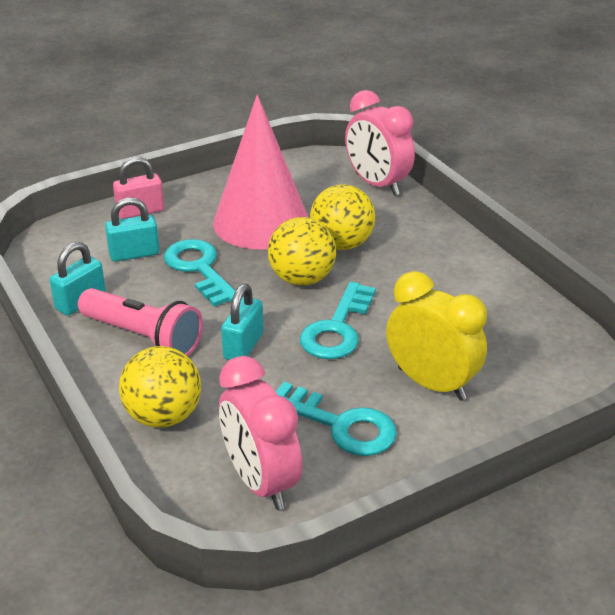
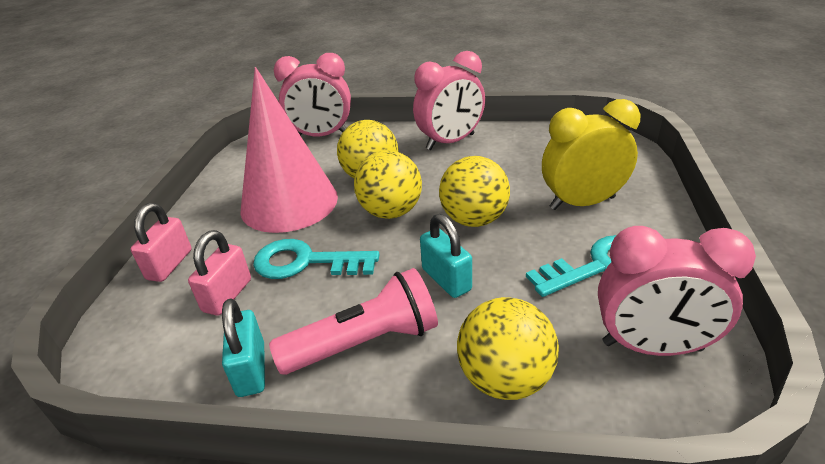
camera: 50 degrees left, 0 degrees up
(134, 254) = (227, 295): turquoise padlock -> pink padlock
(337, 328) = (474, 219): turquoise key -> yellow ball
(453, 262) = (450, 142): none -> pink clock

